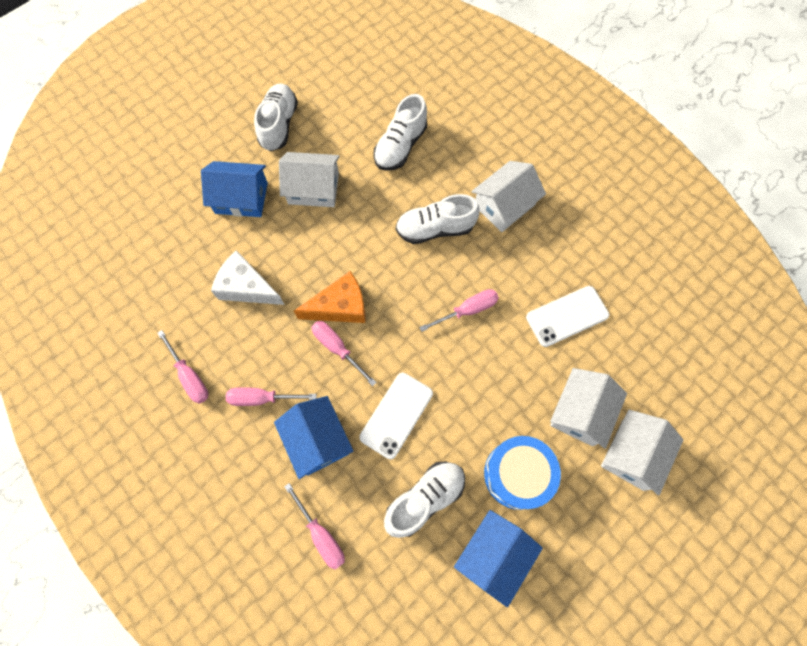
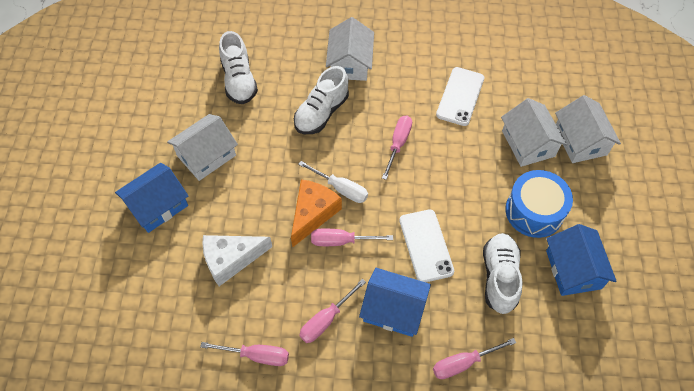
camera: 45 degrees left, 10 degrees down
(279, 125) = (130, 135): white shoe -> none
(321, 535) = (463, 363): pink screwdriver -> pink screwdriver turned 150 degrees clockwise
(382, 306) = (341, 189): none -> white screwdriver

